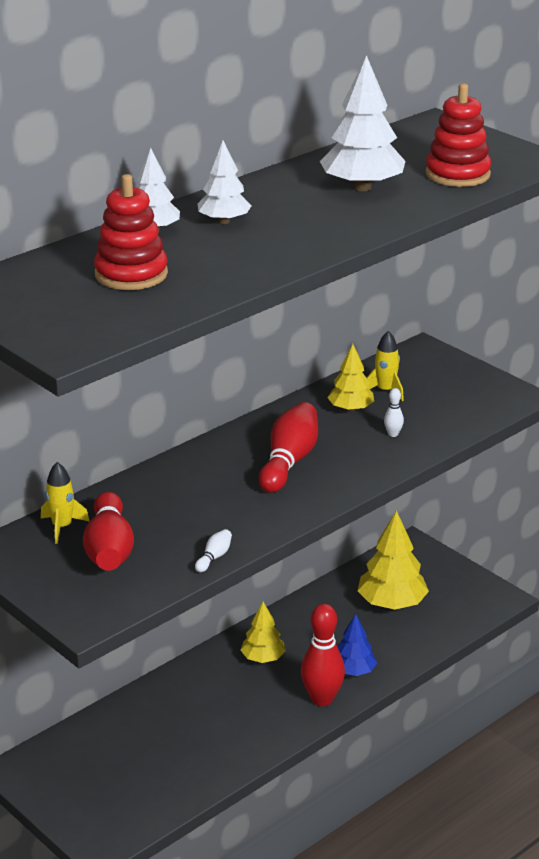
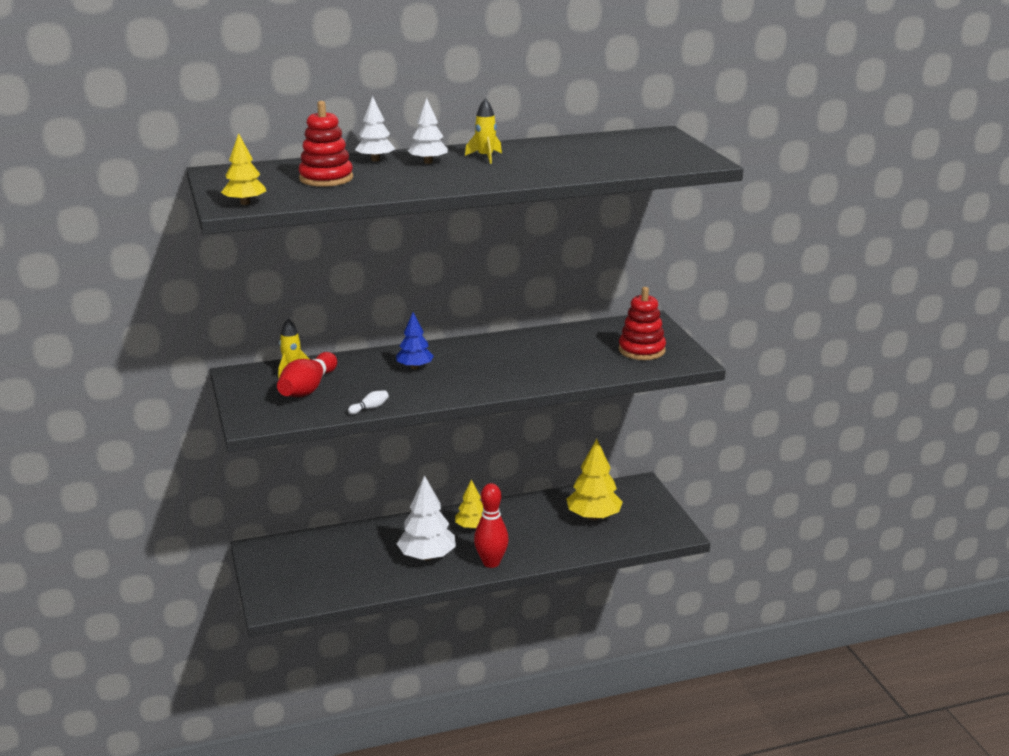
camera: 25 degrees right, 5 degrees down
(289, 462) = (480, 366): red bowling pin -> none
(350, 409) = (558, 344): yellow tree -> yellow tree (245, 203)
(353, 671) = (529, 551): blue tree -> blue tree (415, 367)
(362, 187) = (551, 158): white tree -> white tree (427, 556)
(385, 391) = (595, 339): yellow rocket -> yellow rocket (485, 157)
(393, 434) = (572, 365): white bowling pin -> none
(457, 174) = (632, 161): red stacking toy -> red stacking toy (641, 350)

